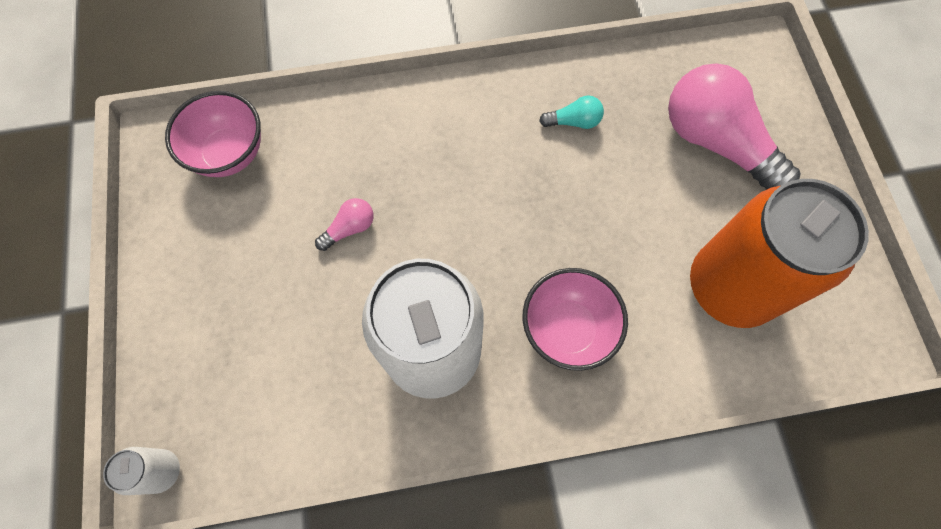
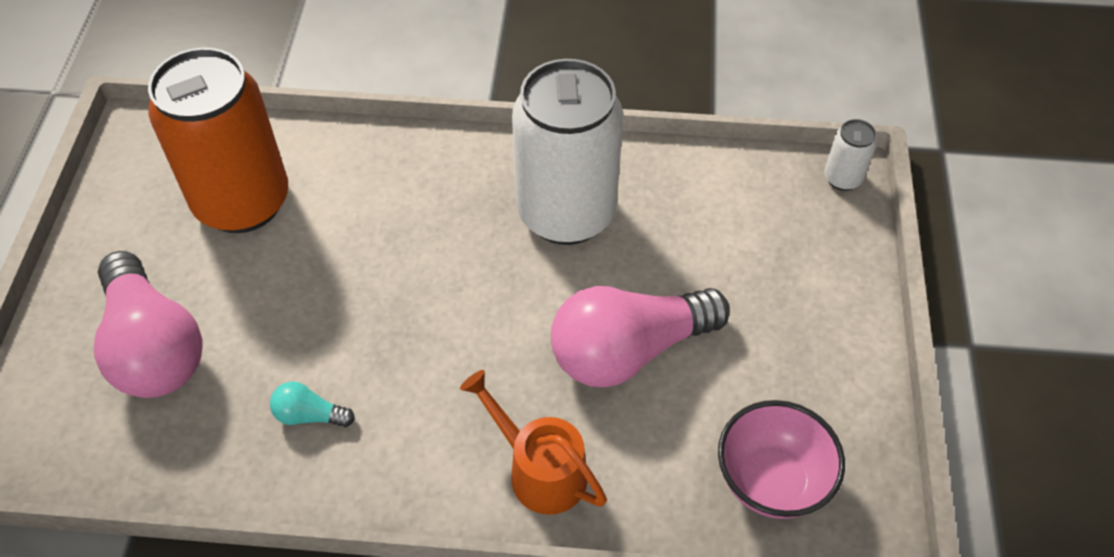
camera: 165 degrees left, 15 degrees down
(349, 228) = (628, 350): pink light bulb -> pink light bulb, size x2.36
(397, 123) = (538, 469): none -> orange watering can
(567, 329) = (425, 203): pink bowl -> none

